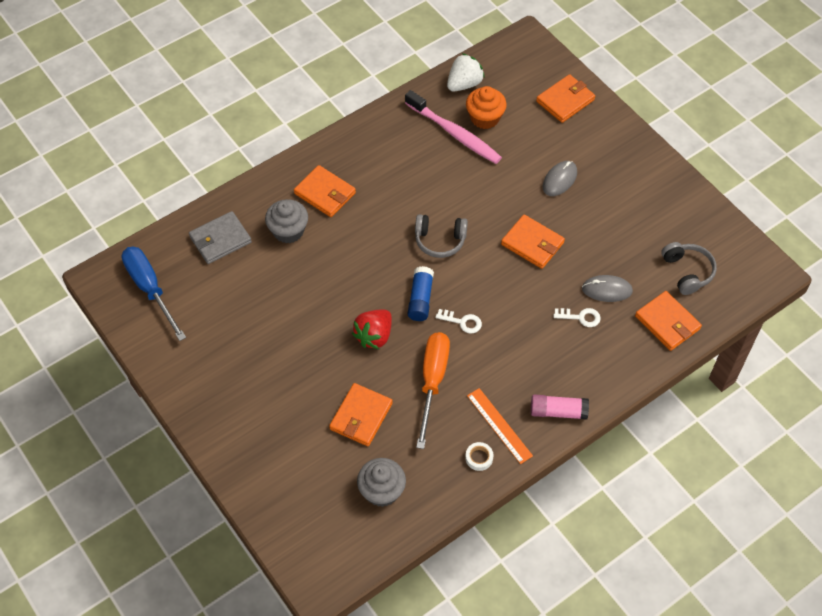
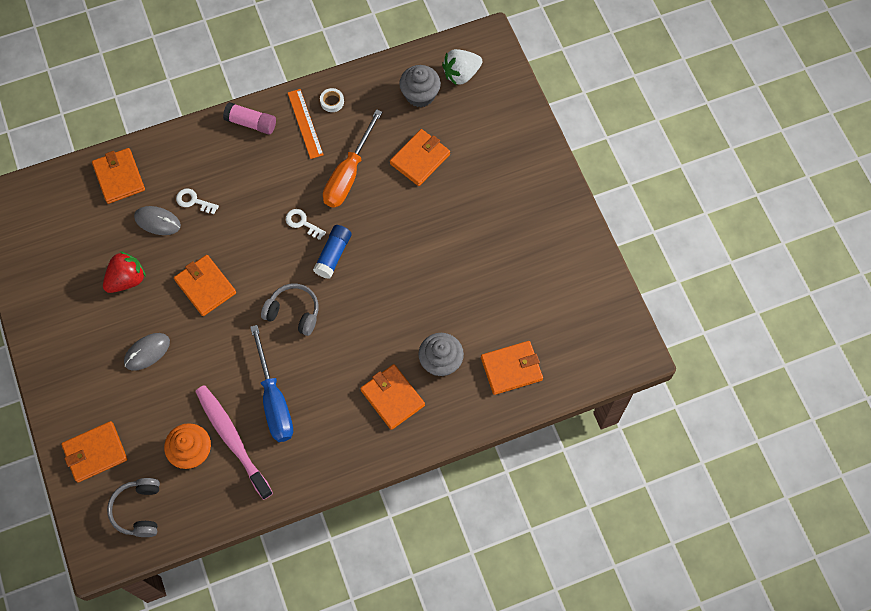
camera: 165 degrees left, 10 degrees up
(150, 289) = (589, 330): blue screwdriver -> blue screwdriver (274, 400)
(220, 239) = (511, 369): grey wallet -> orange wallet
(374, 336) = (387, 229): red strawberry -> red strawberry (127, 279)
(464, 84) = (196, 506): white strawberry -> white strawberry (461, 74)
(687, 272) = (75, 221): grey headphones -> grey headphones (139, 510)

